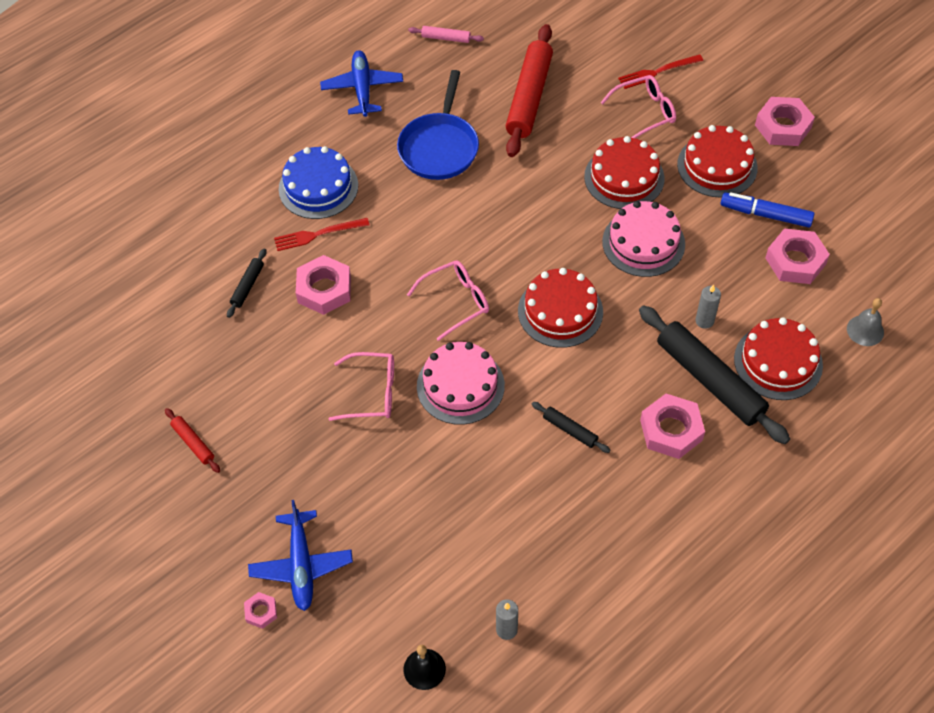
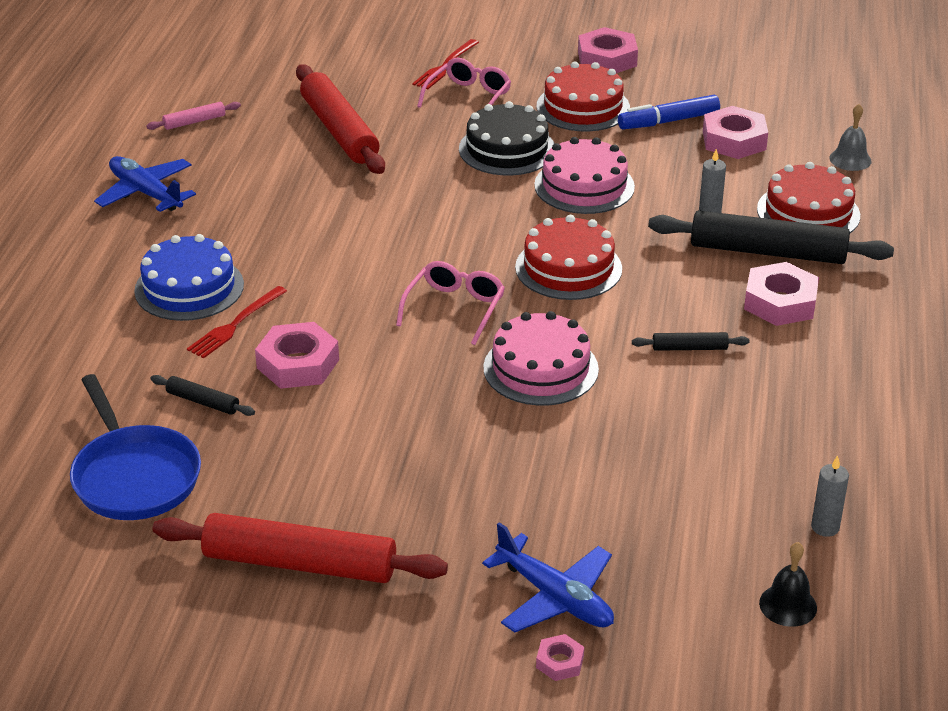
camera: 40 degrees left, 20 degrees down
(193, 443) = (299, 564): red rolling pin -> red rolling pin, size x2.22
(247, 286) = (203, 402): black rolling pin -> black rolling pin turned 45 degrees counterclockwise
(372, 393) = (455, 419): pink glasses -> none
(439, 147) = (289, 203): blue pan -> blue pan (134, 476)
(624, 177) = (507, 149): red cake -> black cake

